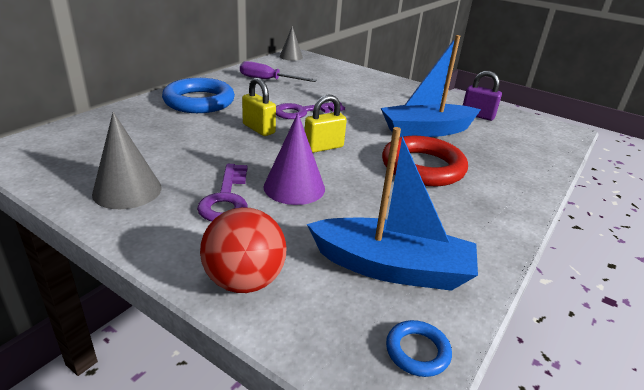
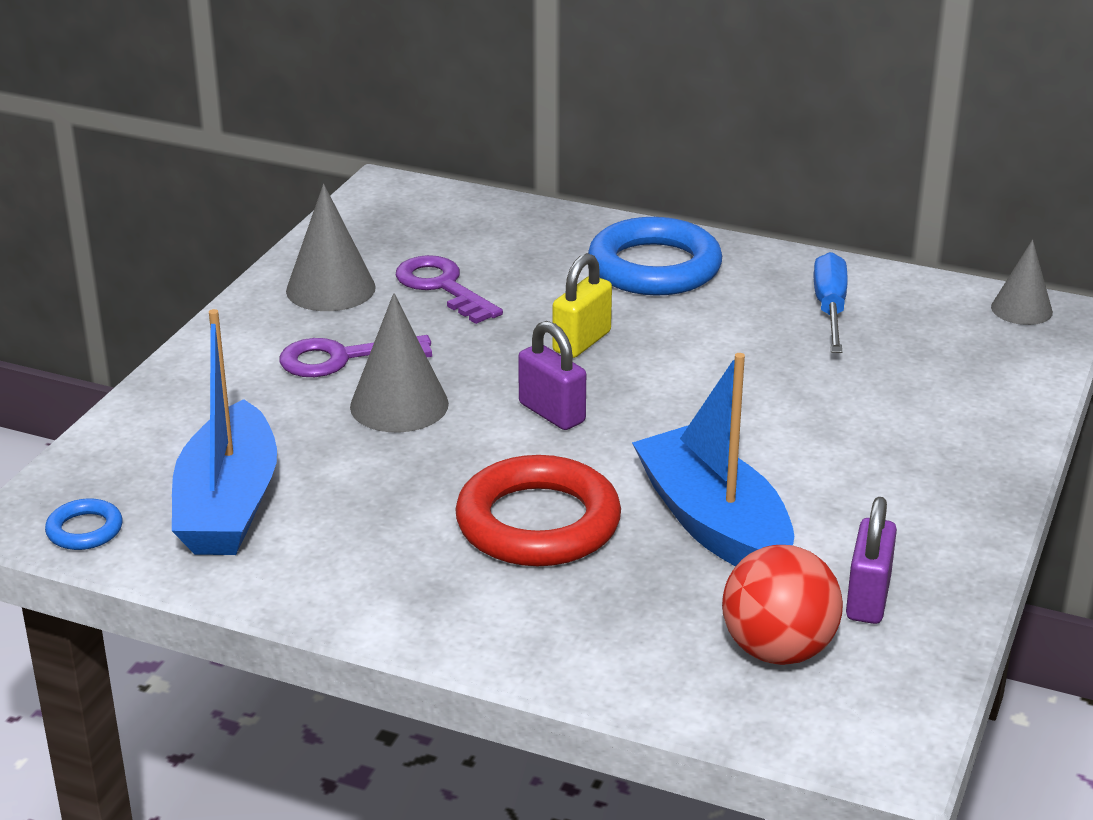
camera: 80 degrees right, 0 degrees up
(244, 281) = (175, 405): red ball -> red ball (778, 650)
(268, 80) = (830, 309): purple screwdriver -> blue screwdriver
(294, 187) = (399, 405): purple cone -> grey cone
(303, 112) = (693, 372): purple key -> purple key (442, 287)
(323, 147) = (552, 413): yellow padlock -> purple padlock

